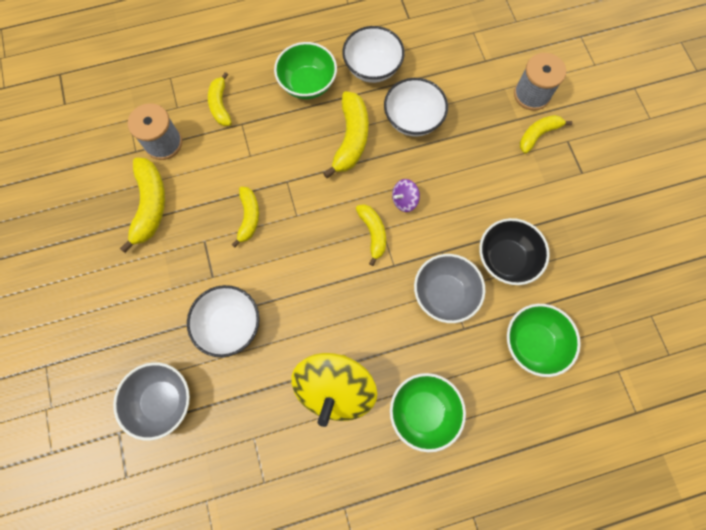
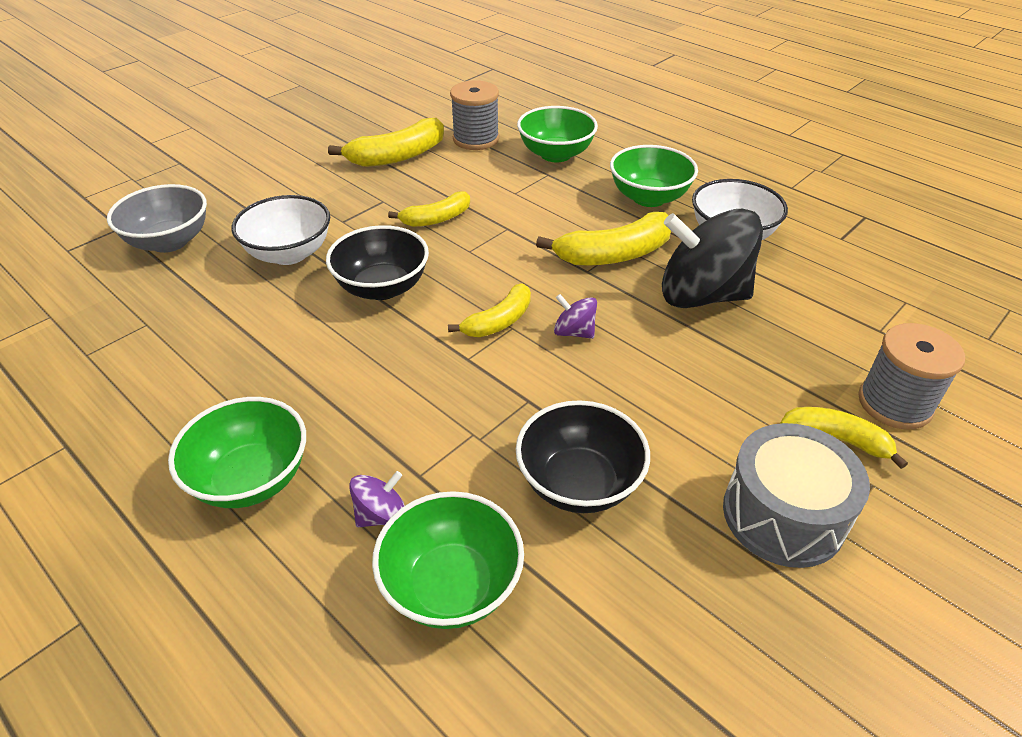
camera: 60 degrees right, 30 degrees down
(220, 105) = (556, 154): yellow banana -> green bowl
(302, 282) = (382, 287): none -> black bowl
(335, 389) = (246, 370): yellow spinning top -> none
(413, 119) = (701, 295): white bowl -> black spinning top
(444, 294) = (462, 429): grey bowl -> none
(479, 357) = (381, 515): none -> purple spinning top
(565, 187) = (783, 515): none -> grey drum

